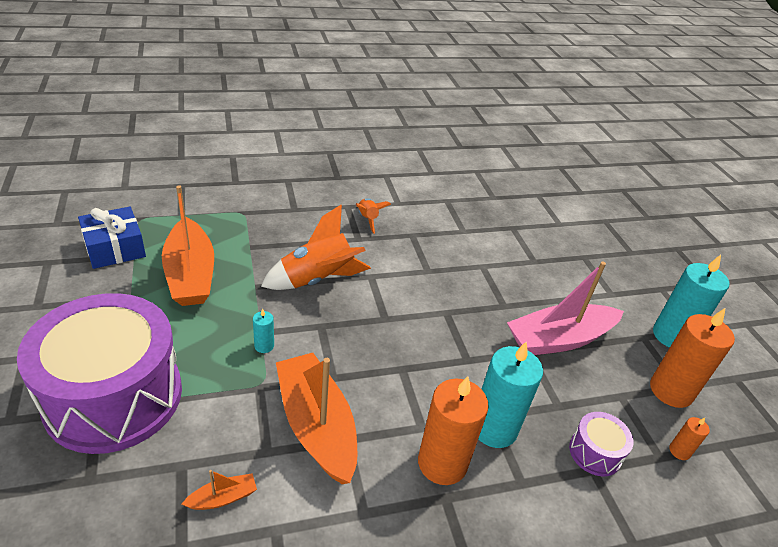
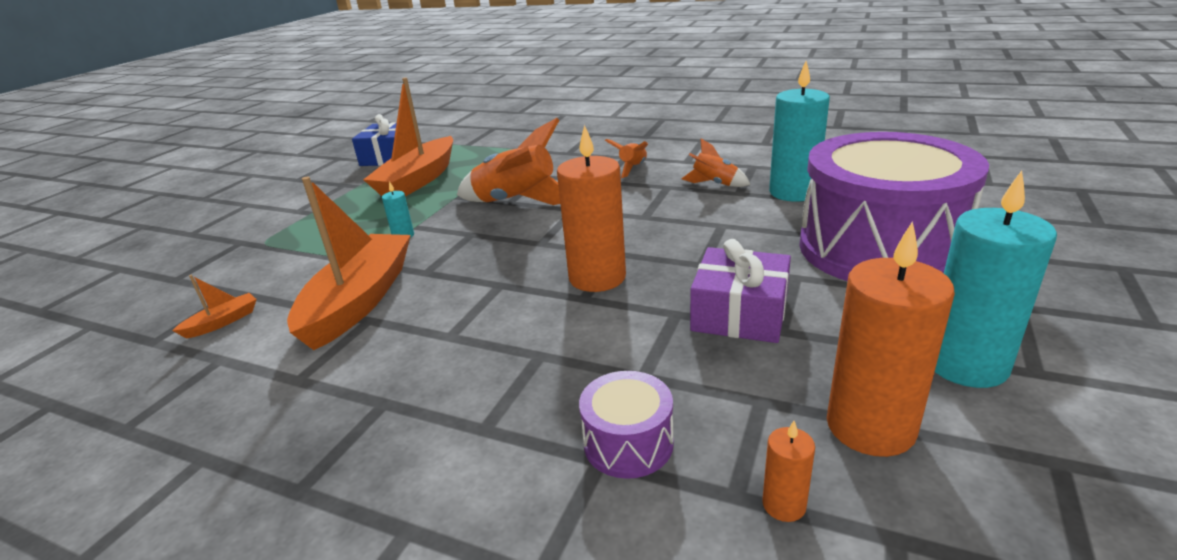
camera: 45 degrees right, 10 degrees down
(114, 396) = (259, 238): purple drum -> purple drum (878, 248)
(223, 498) = (222, 322): orange boat -> orange boat turned 60 degrees counterclockwise
(440, 225) = (714, 184): none -> orange rocket
(442, 463) = (424, 372): orange candle -> orange candle (597, 277)
(494, 428) = (525, 366): turquoise candle -> turquoise candle (793, 192)
(559, 339) = (739, 313): pink boat -> purple gift

